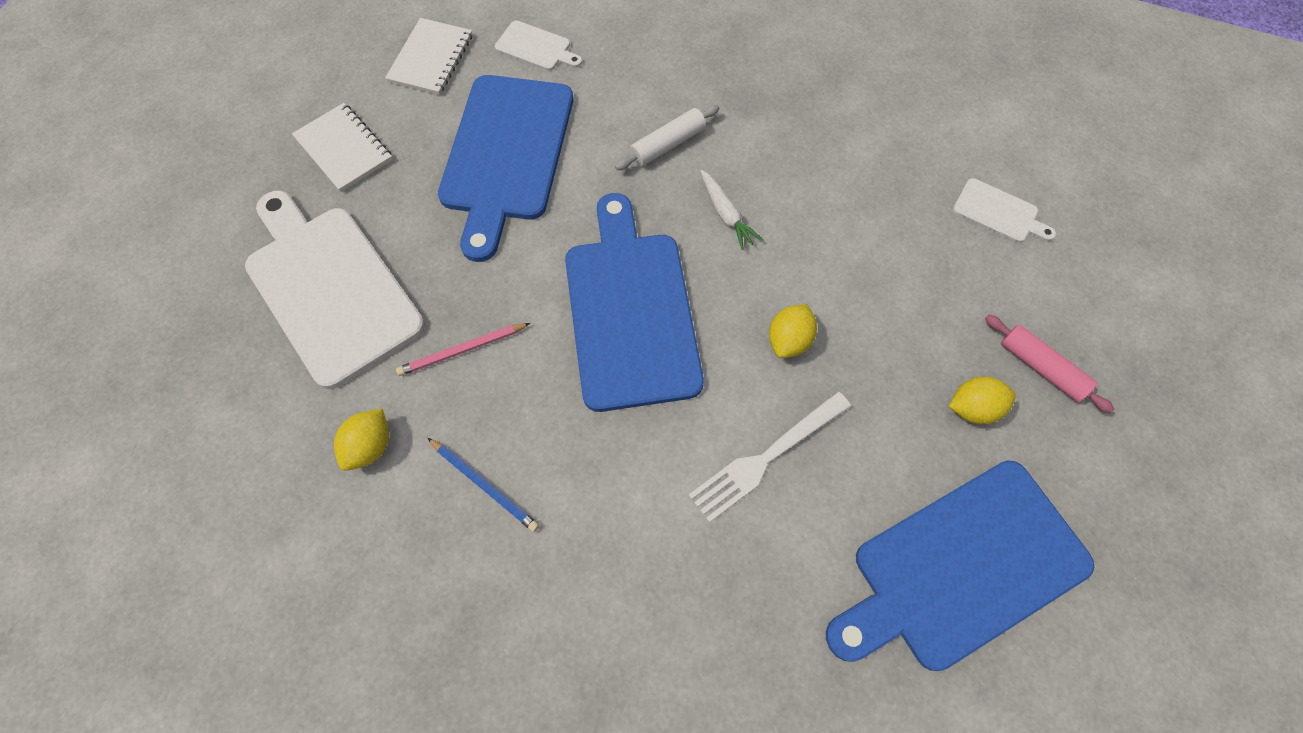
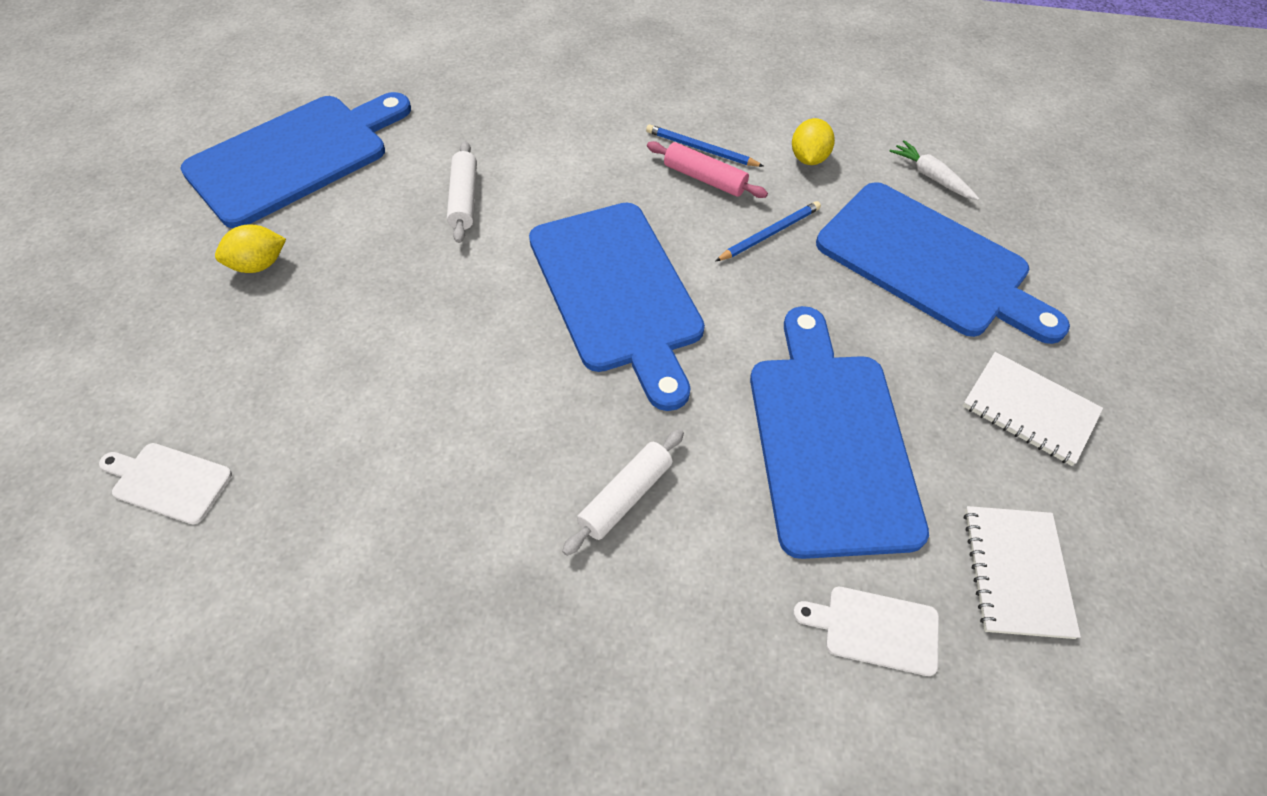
camera: 165 degrees right, 10 degrees down
(330, 288) = (929, 263): white cutting board -> blue cutting board
(462, 350) = (769, 233): pink pencil -> blue pencil
(726, 214) = (531, 414): white carrot -> white carrot (931, 177)
(765, 458) = (464, 199): white fork -> white rolling pin
(789, 340) = (446, 293): yellow lemon -> none
(1041, 368) = (174, 310): pink rolling pin -> pink rolling pin (704, 178)

